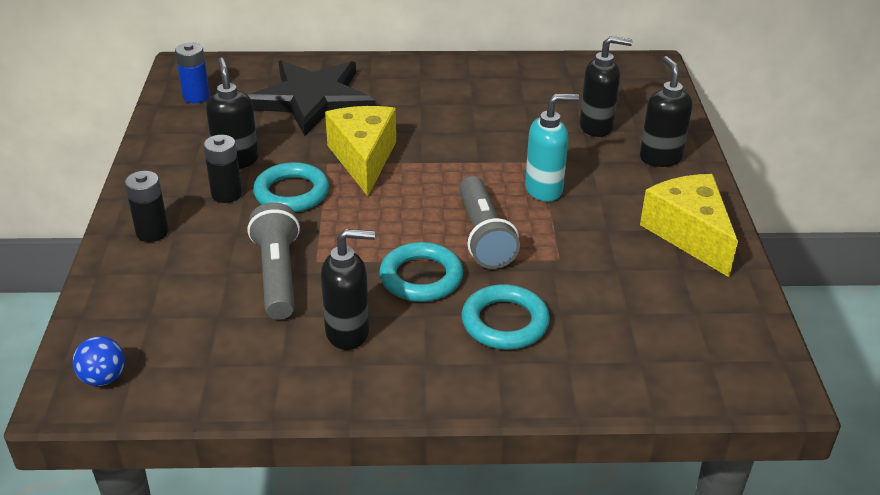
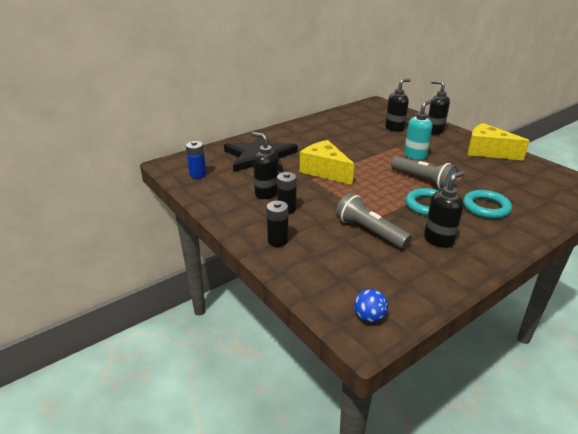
camera: 35 degrees left, 5 degrees down
(292, 193) = (316, 196): turquoise ring -> none

